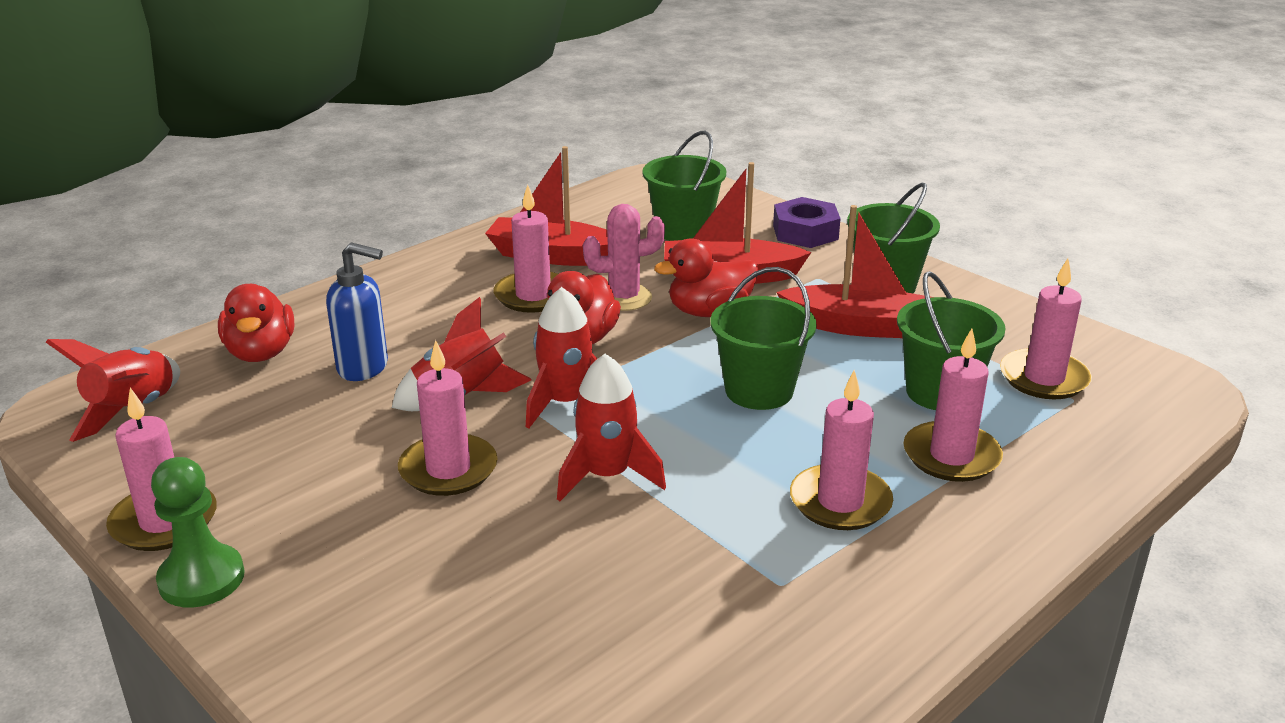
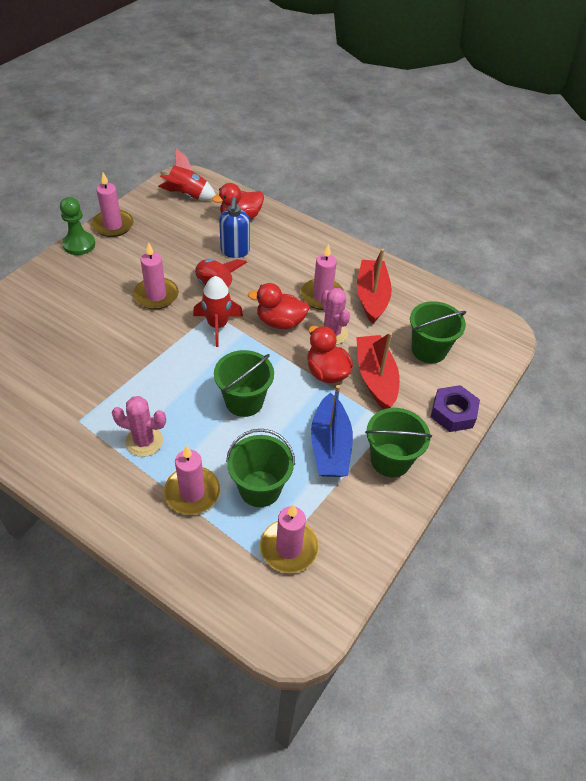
camera: 75 degrees right, 20 degrees up
(607, 476) = (157, 349): red rocket -> none
(840, 502) = (144, 441): pink candle -> pink cactus
(859, 326) = (330, 446): red boat -> blue boat

